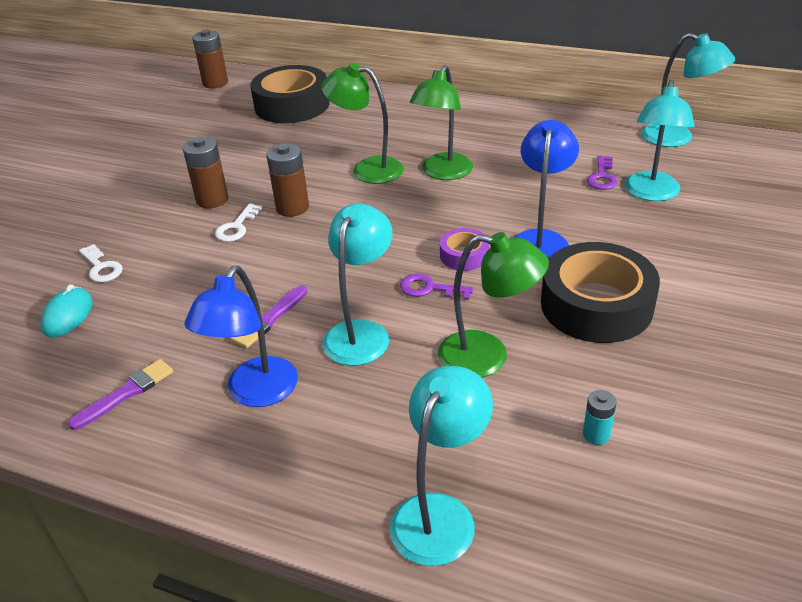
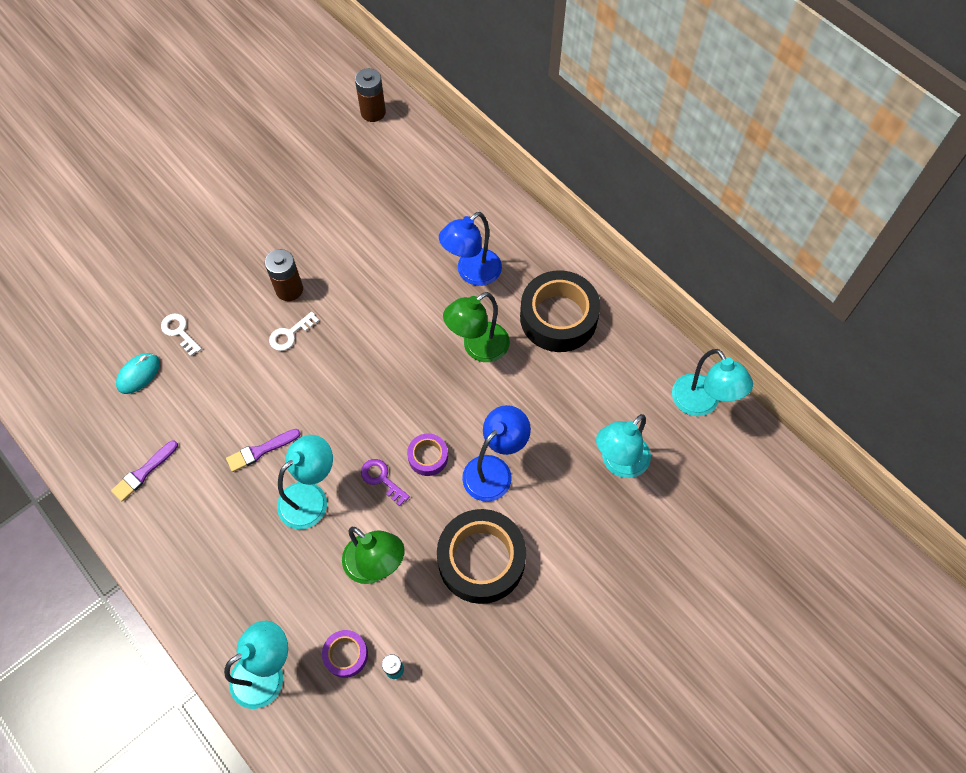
camera: 25 degrees right, 25 degrees up
(101, 267) = (179, 332): white key -> white key turned 150 degrees clockwise
(126, 393) = (144, 472): purple brush -> purple brush turned 150 degrees clockwise
(255, 393) = (217, 516): blue lamp -> blue lamp (472, 273)
(292, 105) = (417, 183): black tape -> black tape (558, 317)
(292, 208) = (341, 331): brown battery -> none
(367, 169) = (424, 311): green lamp -> none
(525, 448) = (346, 655): none -> purple tape
(602, 177) = (598, 421): purple key -> none

